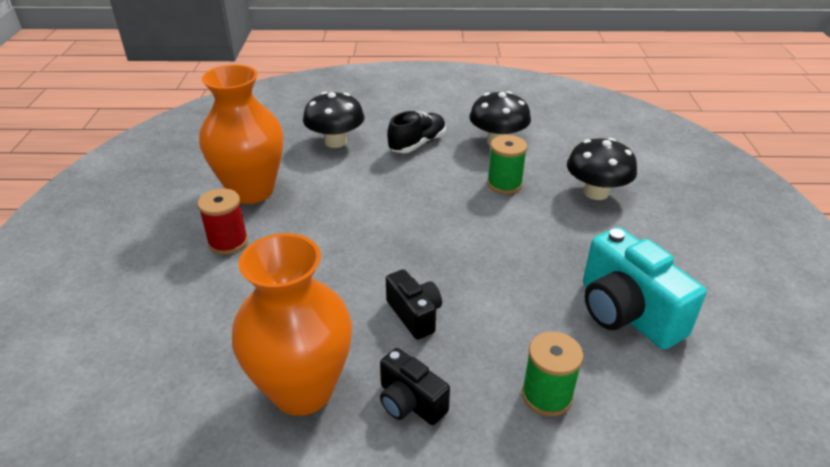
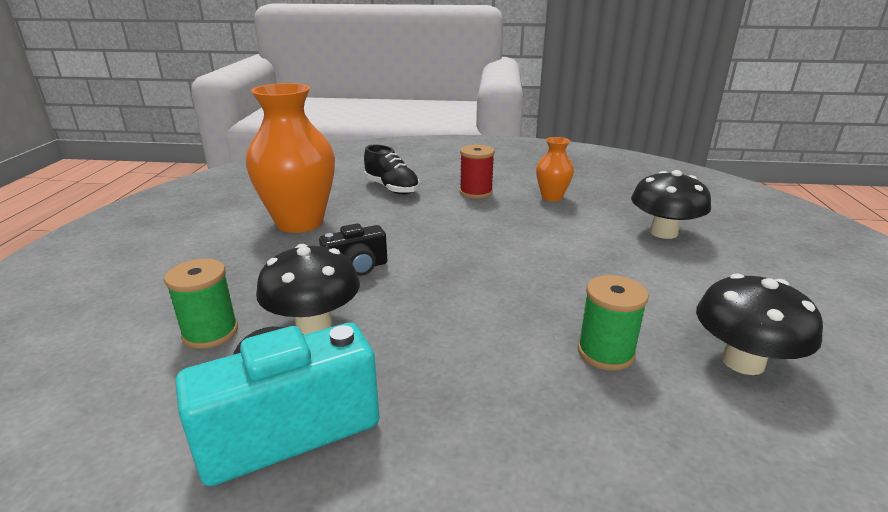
camera: 95 degrees right, 10 degrees down
(252, 191) = (552, 197): orange vase -> orange vase, size x0.49
(410, 402) = (257, 261): black camera -> none
(417, 144) = (689, 285): black shoe -> black shoe (392, 188)
(596, 192) = (607, 467): black mushroom -> black mushroom (314, 324)

